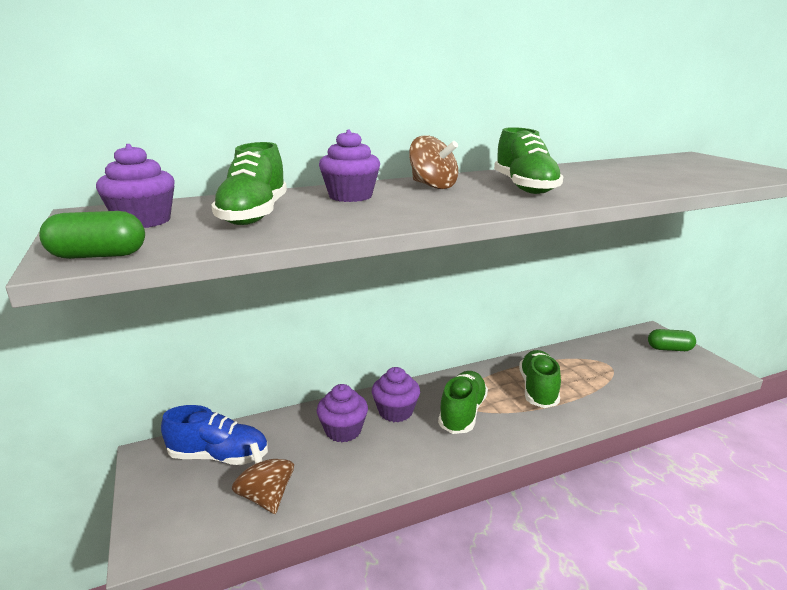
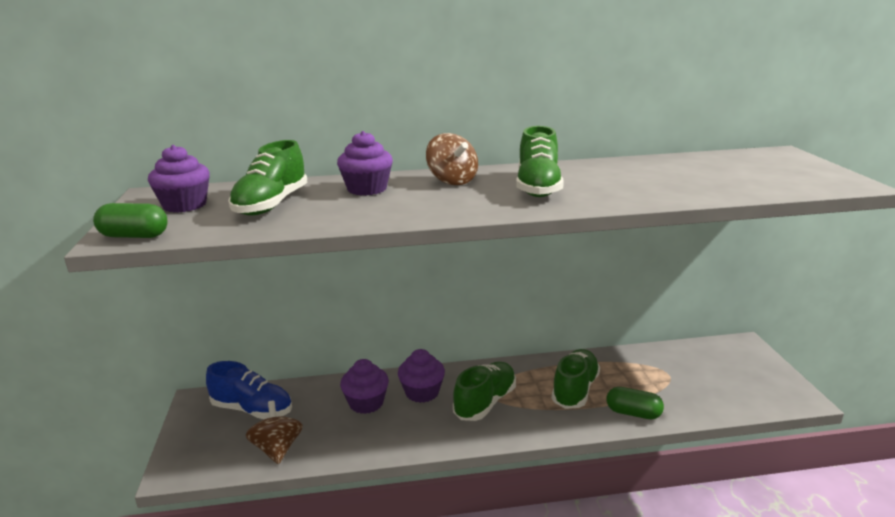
camera: 15 degrees right, 0 degrees up
(669, 349) = (751, 366): green capsule -> green capsule (633, 413)

